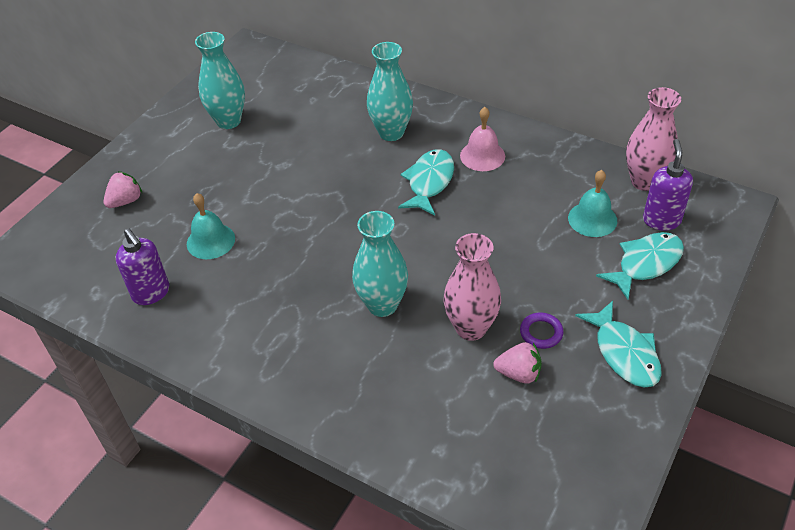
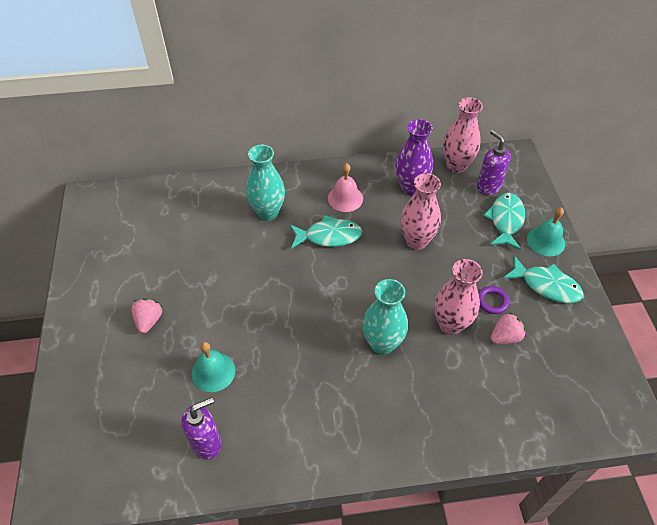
camera: 40 degrees left, 5 degrees up
(125, 201) = (108, 381): pink strawberry -> pink strawberry (149, 321)
(151, 293) = (207, 443): purple soap dispenser -> purple soap dispenser turned 45 degrees counterclockwise
(228, 121) = (132, 267): turquoise vase -> none
(429, 182) = (329, 236): turquoise fish -> turquoise fish turned 105 degrees clockwise
(517, 232) = (416, 241): none -> pink vase
(566, 178) = (410, 187): none -> purple vase
(592, 219) = (451, 207): turquoise bell -> turquoise bell (545, 241)

